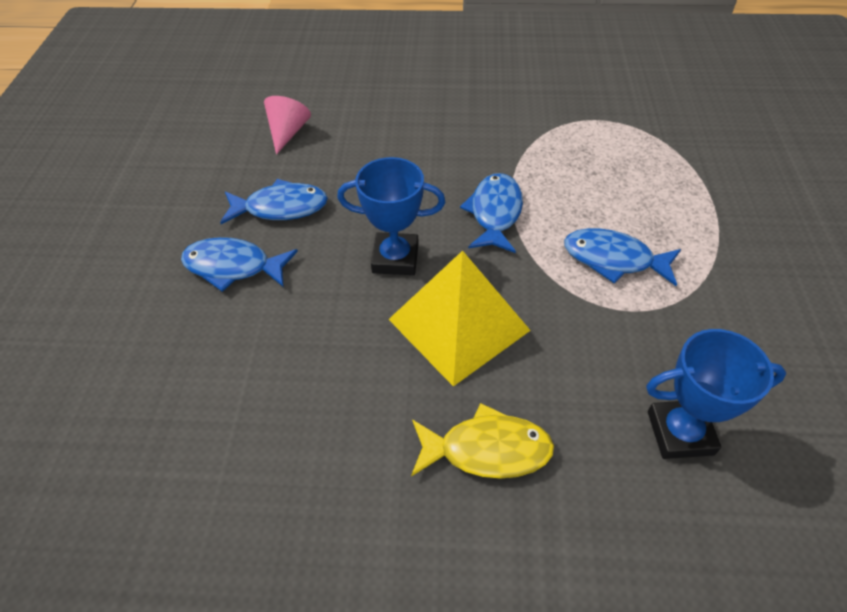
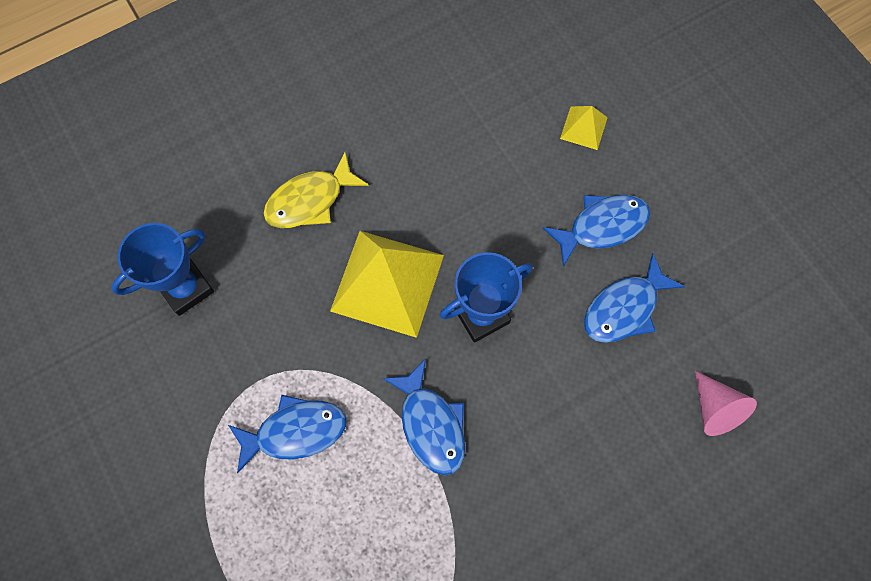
camera: 145 degrees right, 20 degrees up
(151, 355) = (583, 128): none -> yellow pyramid

